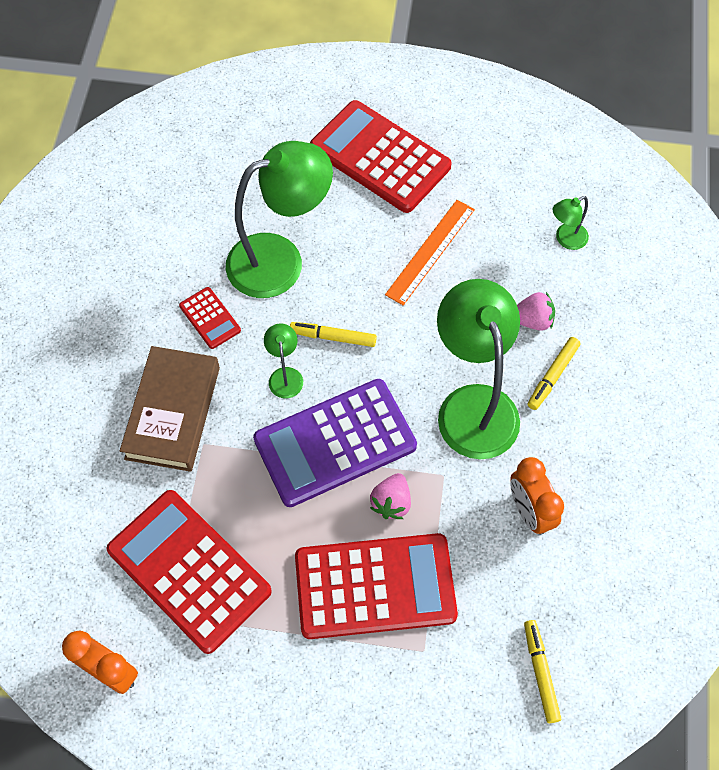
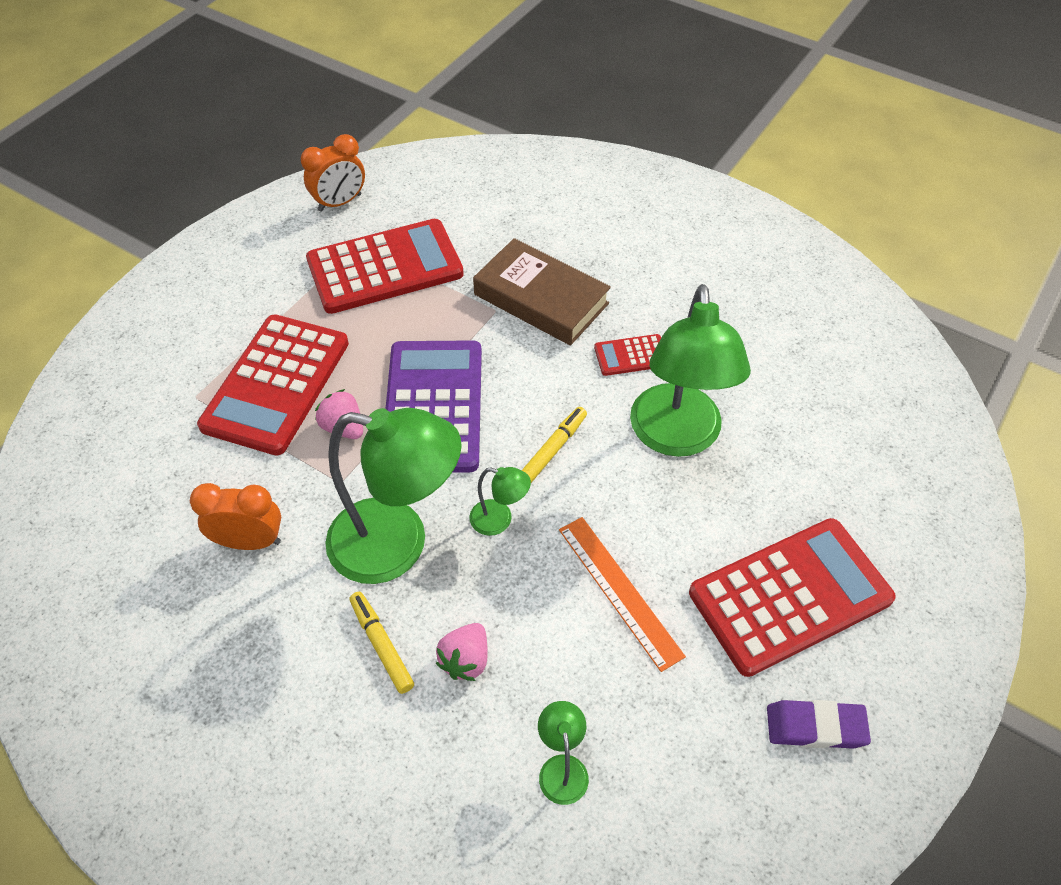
camera: 115 degrees right, 10 degrees down
(285, 375) = (531, 393): green lamp -> green lamp (499, 520)
(462, 124) = (815, 727): none -> purple eraser
(540, 672) = (103, 476): yellow marker -> none

